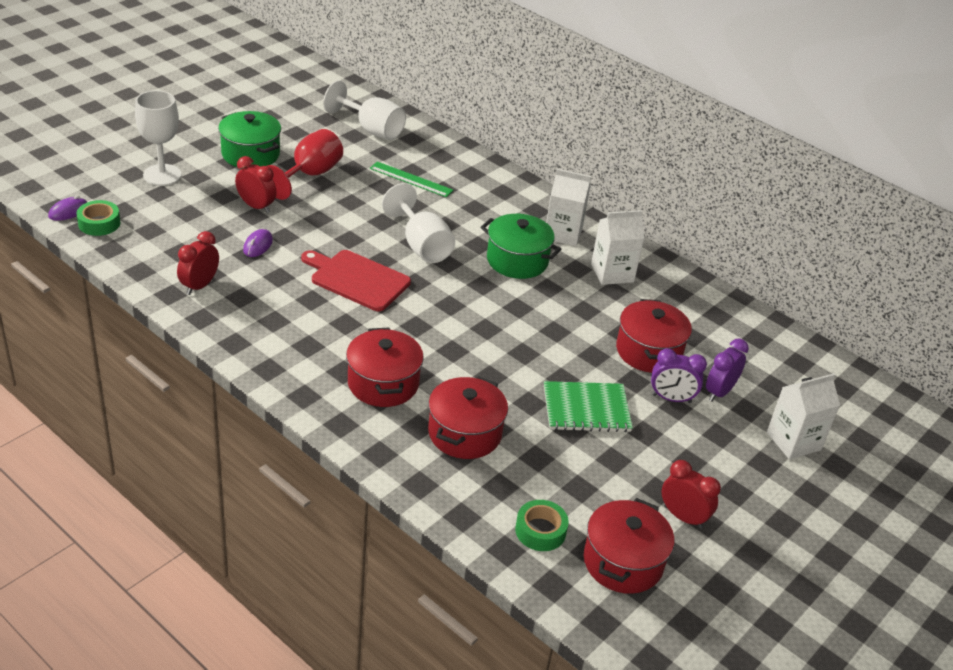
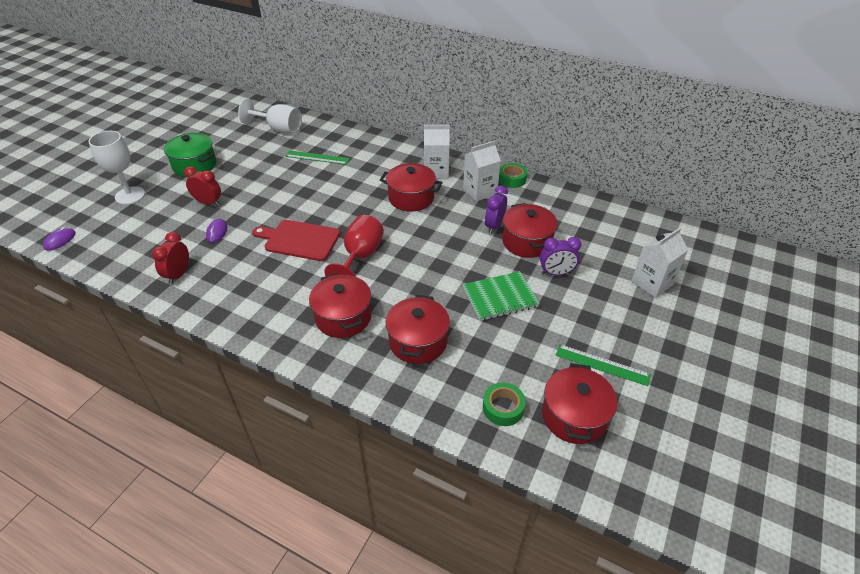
camera: 10 degrees left, 5 degrees up
(99, 223) = (87, 244): green tape -> green tape (512, 179)
(310, 175) = (242, 170): red goblet -> red goblet (360, 257)
(421, 245) = (339, 203): white goblet -> none
(517, 260) = (411, 198): green pot -> red pot
(683, 517) = (602, 365): red clock -> green ruler
(719, 392) = (587, 259): purple clock -> purple clock (494, 226)

